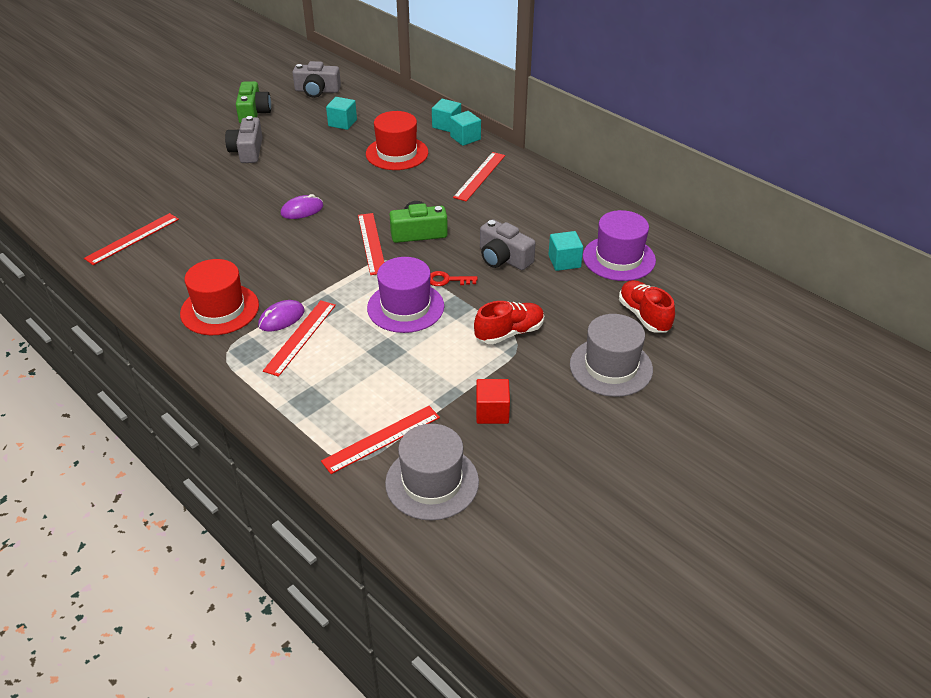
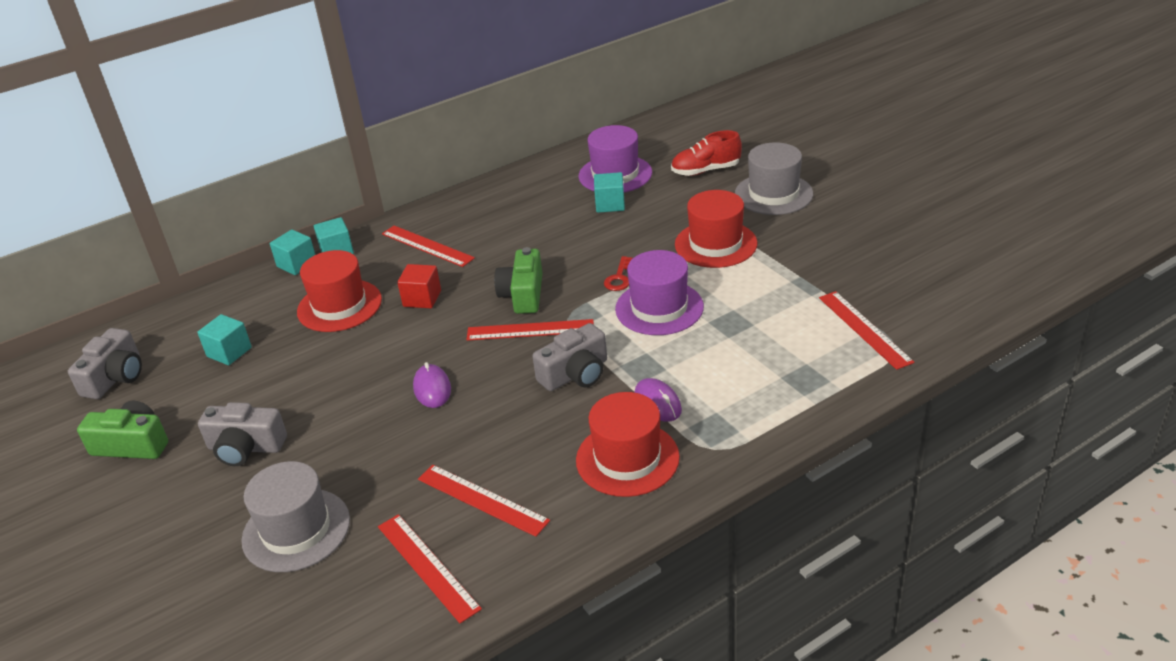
camera: 75 degrees left, 5 degrees down
(300, 337) = (696, 386): red ruler -> red ruler (482, 499)
(432, 482) = (921, 300): grey hat -> grey hat (296, 530)
(492, 412) = (829, 261): red cube -> red cube (422, 298)
(503, 258) = (592, 240): grey camera -> grey camera (575, 374)
(509, 333) = (715, 244): red shoe -> red hat

